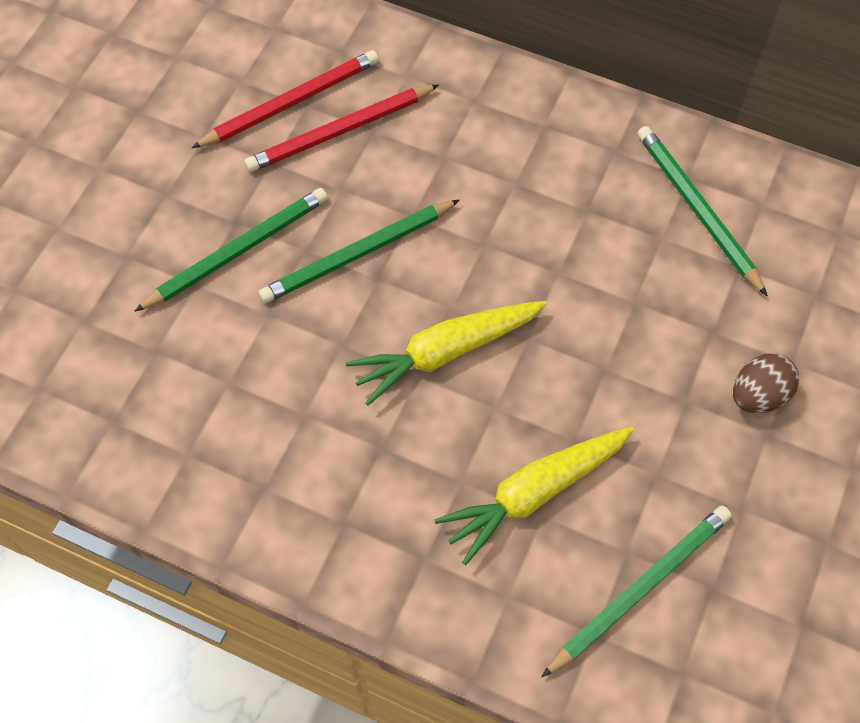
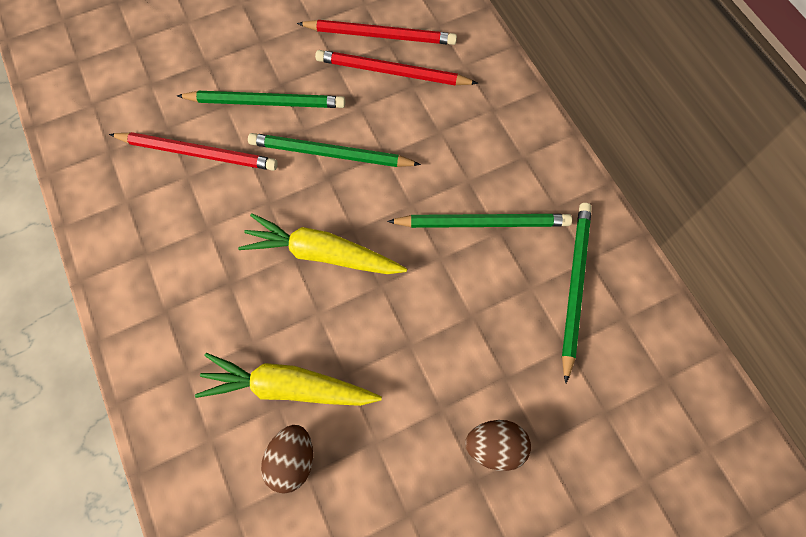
camera: 40 degrees right, 5 degrees up
(216, 352) = (198, 153): none -> red pencil
(601, 550) = (292, 460): none -> brown egg
(639, 588) = (291, 507): green pencil -> green pencil (482, 222)

